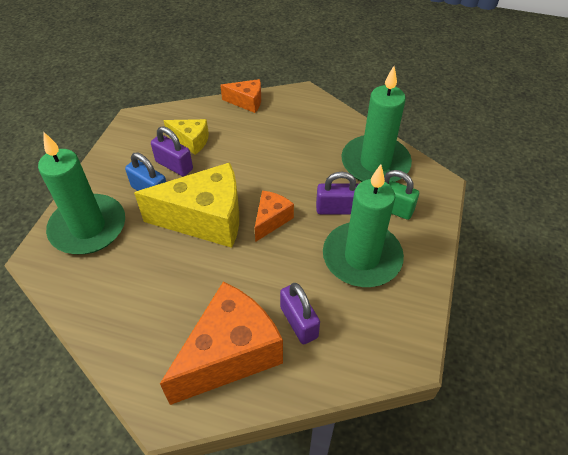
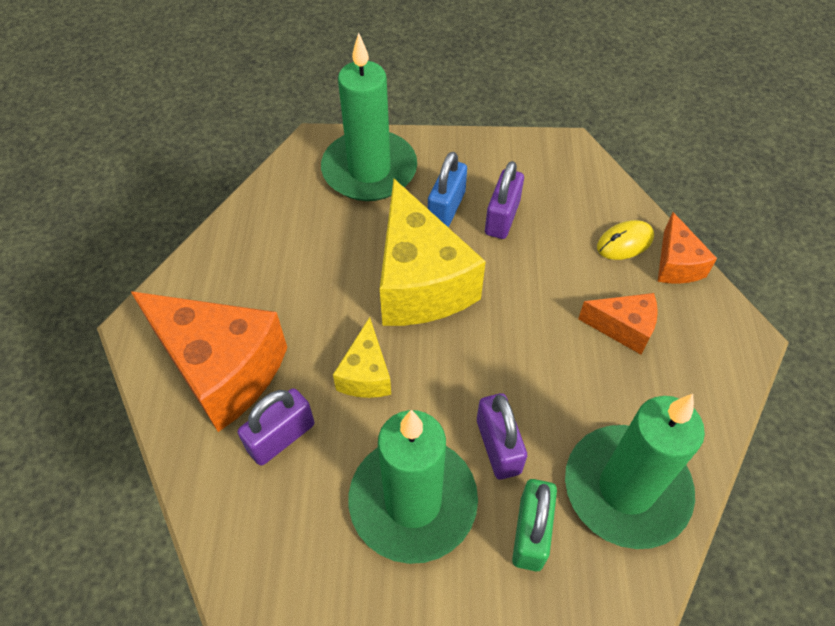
camera: 75 degrees right, 5 degrees up
(191, 141) = (556, 221): yellow cheese -> yellow cheese (366, 374)
(222, 117) = (624, 242): none -> yellow mouse
(271, 220) = (445, 360): orange cheese -> orange cheese (623, 328)

